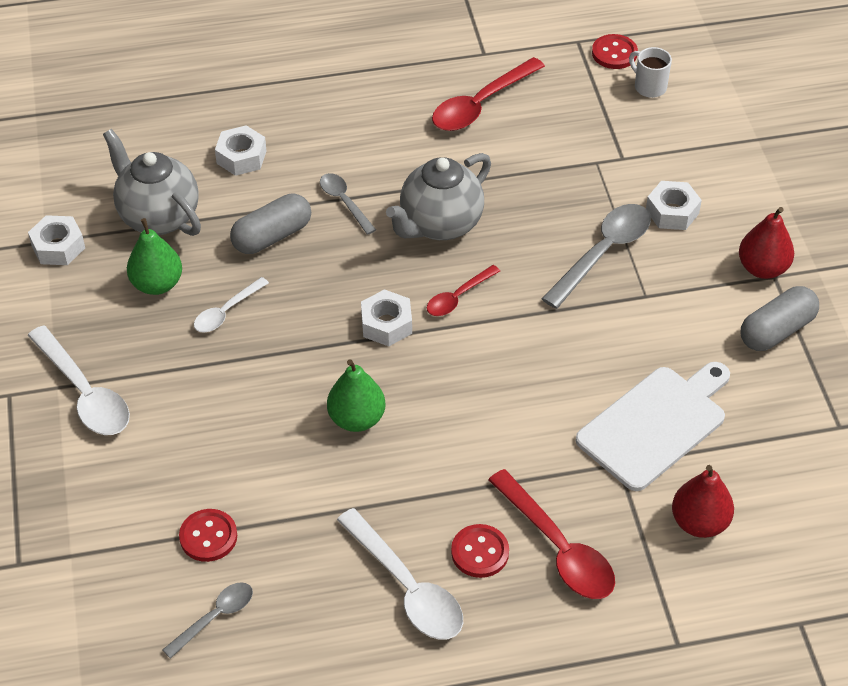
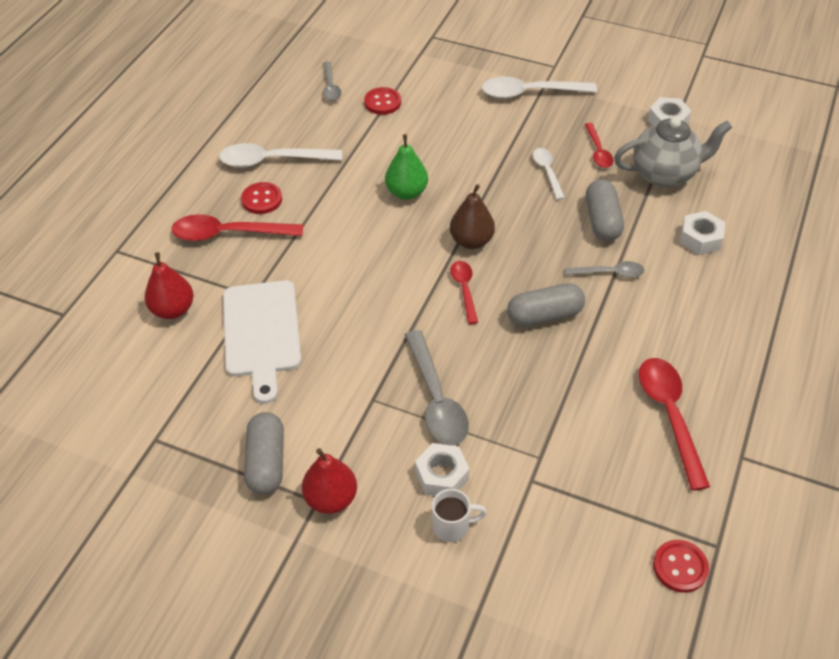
camera: 125 degrees right, 0 degrees up
(157, 284) = (598, 151): green pear -> red spoon
(386, 324) = (471, 241): white nut -> brown pear
(440, 224) = (544, 315): grey teapot -> grey capsule
(649, 87) = (611, 565): white mug -> white mug (452, 526)

